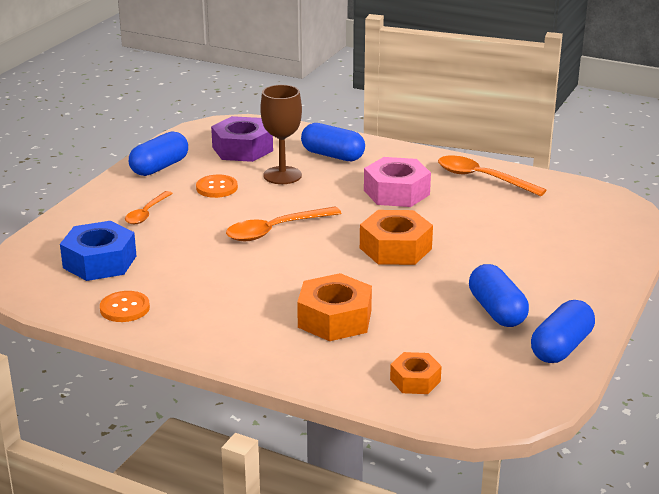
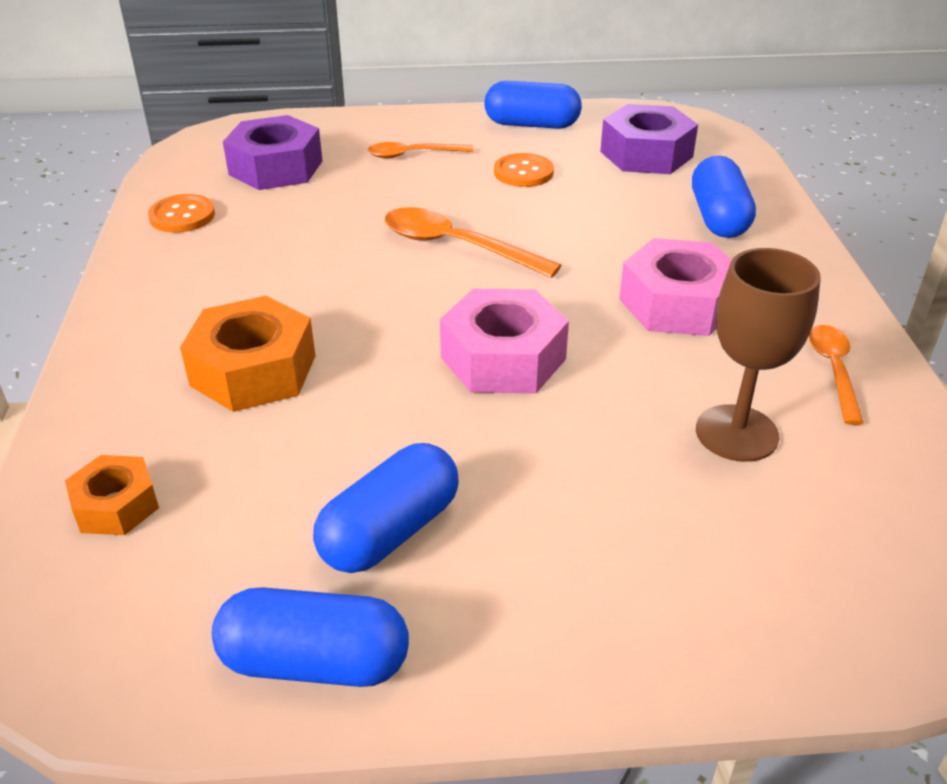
camera: 60 degrees right, 10 degrees up
(100, 262) = (276, 168): blue nut -> purple nut
(282, 175) = (611, 202): brown goblet -> brown goblet (736, 433)
(395, 248) = (503, 358): orange nut -> pink nut
(482, 178) = (833, 370): orange spoon -> orange spoon, size x0.64

